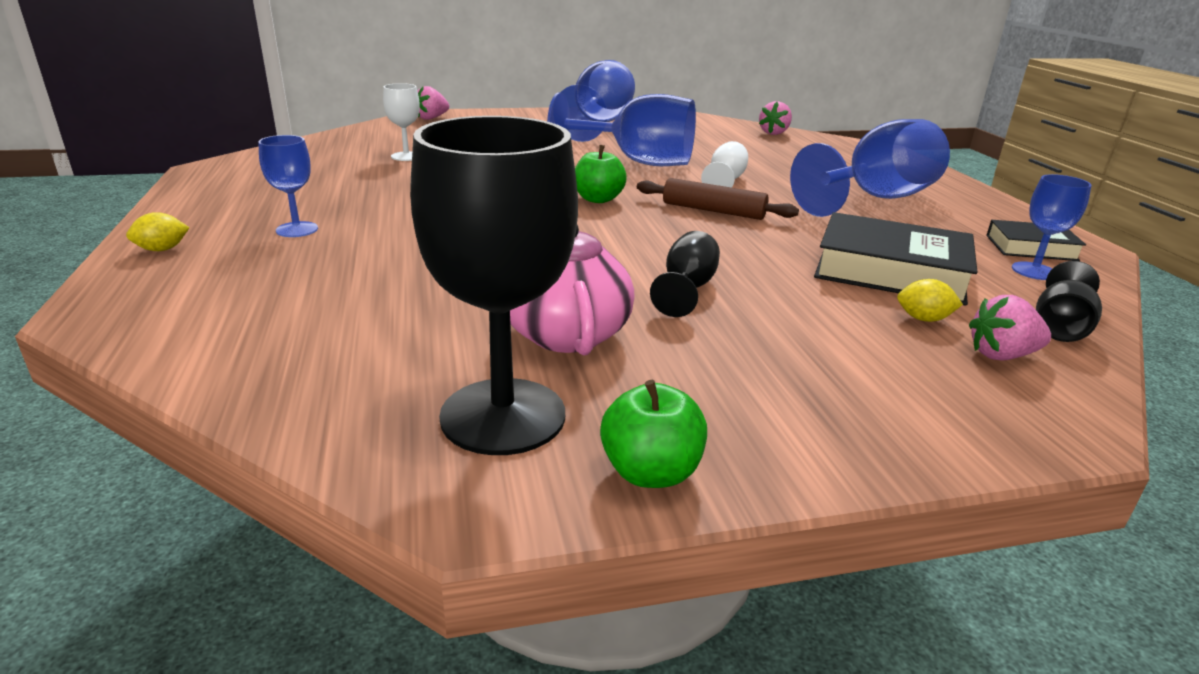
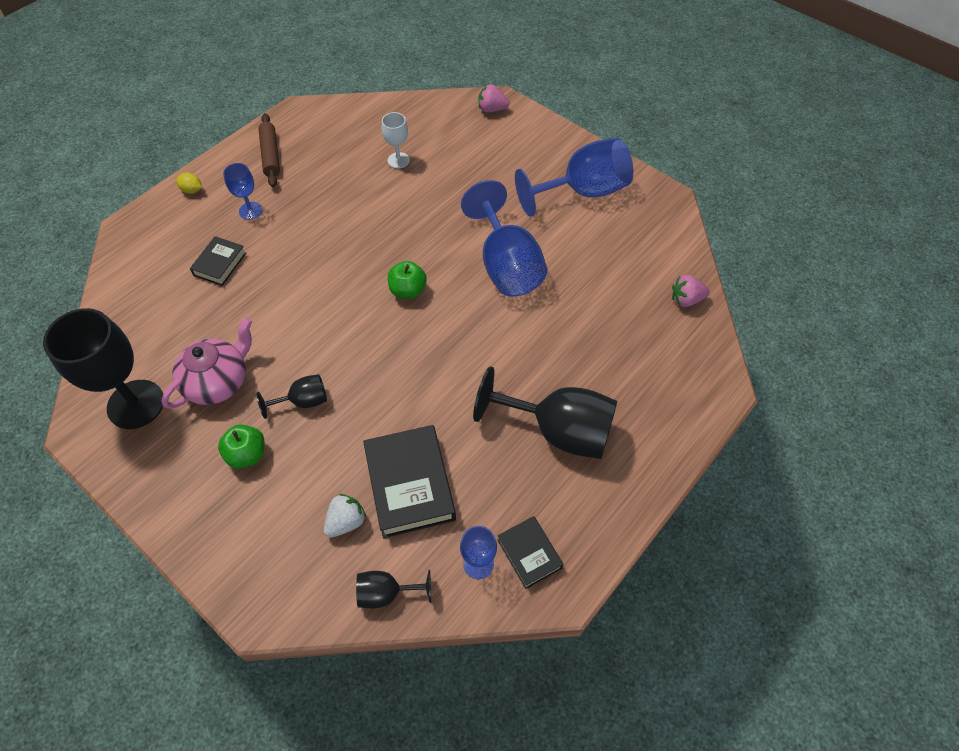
camera: 55 degrees right, 30 degrees up
(344, 271) = (220, 264): none -> black book
(651, 472) = (127, 471): green apple -> green apple (247, 454)
(713, 211) = (440, 354): brown rolling pin -> brown rolling pin (271, 155)
(725, 181) = (511, 331): white goblet -> none
(875, 199) = (558, 430): blue goblet -> black goblet
(923, 319) = (346, 521): yellow lemon -> white strawberry
(1001, 355) = (323, 570): pink strawberry -> none

